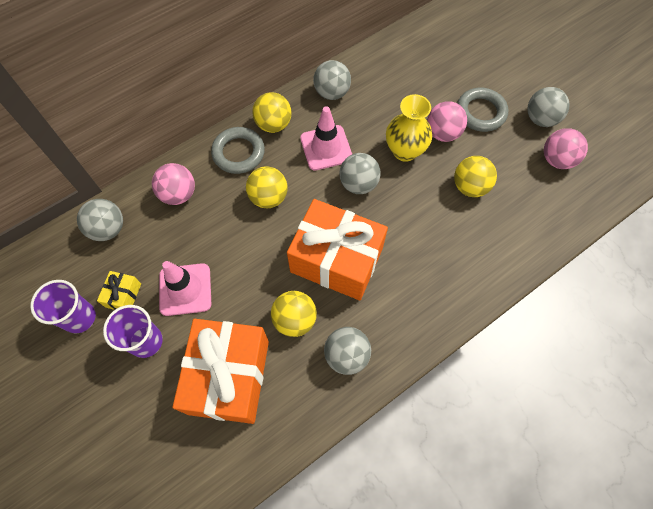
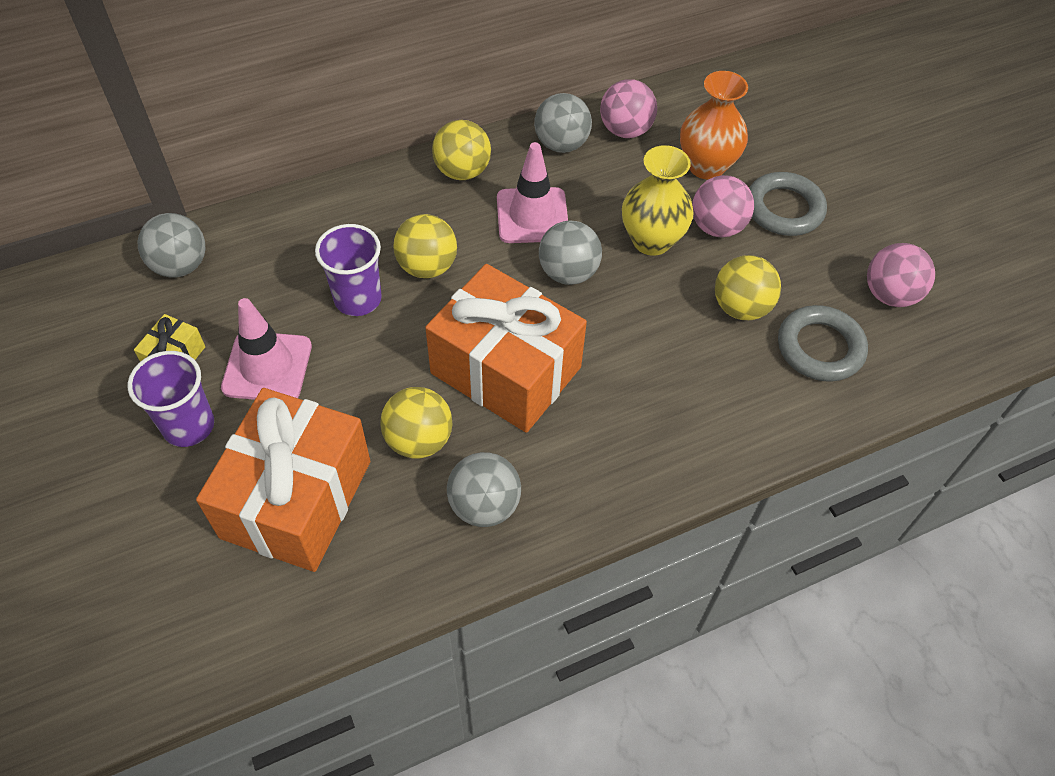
camera: 10 degrees right, 10 degrees down
(79, 317) = (103, 375): purple cup -> purple cup (358, 299)
(178, 194) = (296, 238): pink ball -> pink ball (625, 130)
(238, 153) = (400, 200): grey ring -> grey ring (820, 348)
(426, 91) = (706, 166): none -> orange vase
(540, 119) = (877, 234): grey ball -> none

